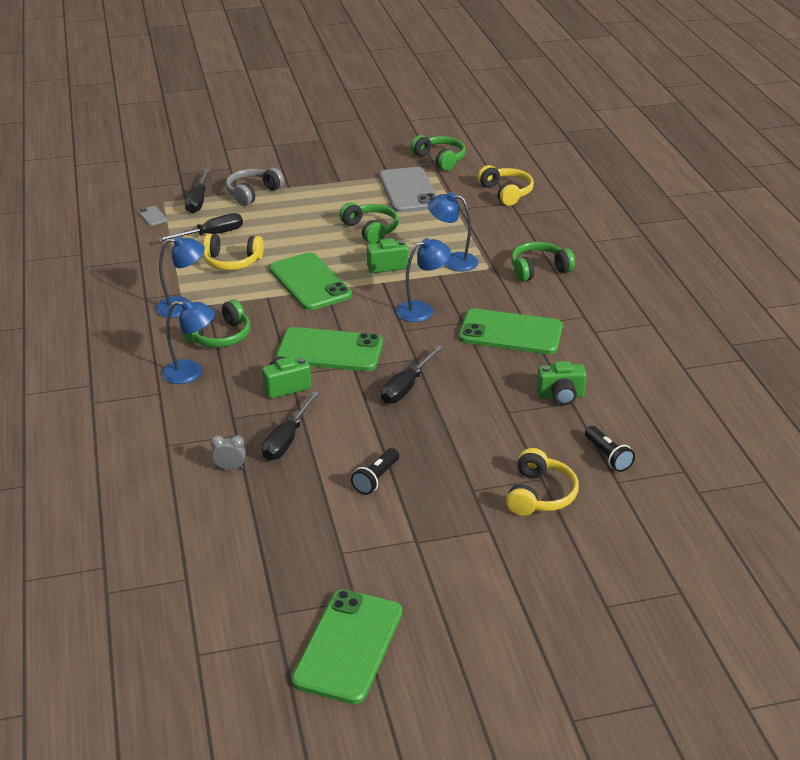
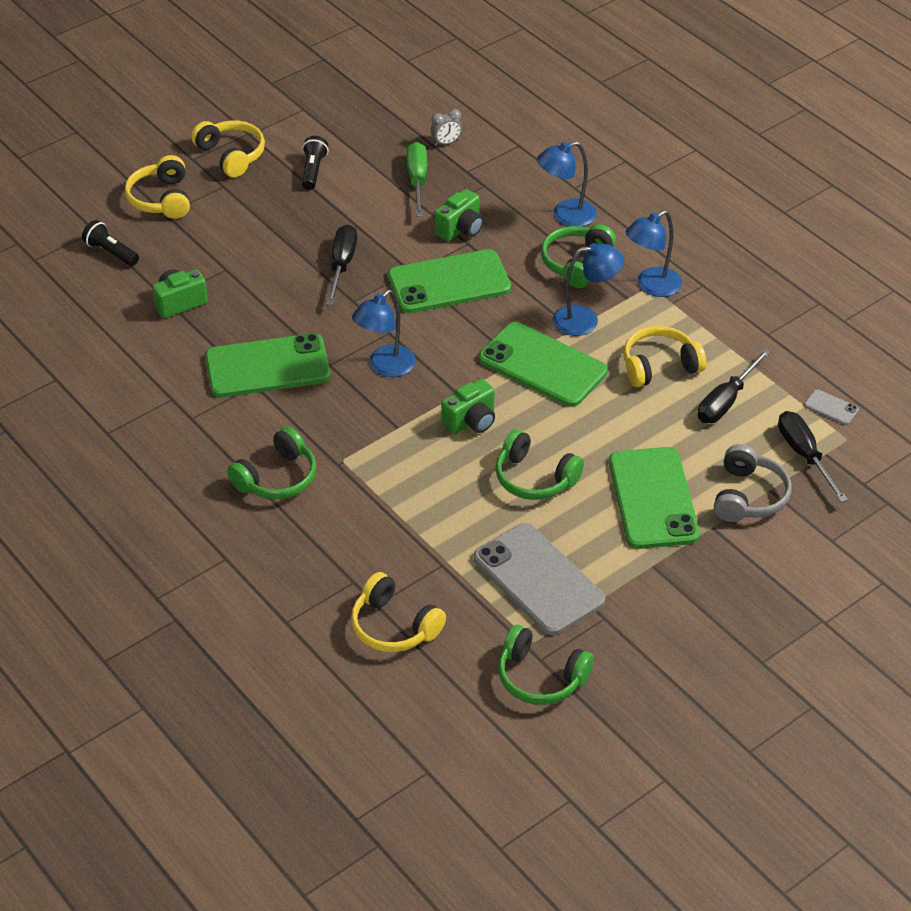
camera: 155 degrees right, 10 degrees up
(287, 440) = (417, 180): black screwdriver -> green screwdriver
(348, 646) = (257, 56): green phone -> green phone (653, 498)
(447, 521) = (231, 155): none -> yellow headphones
(452, 261) = (394, 457): blue lamp -> blue lamp (585, 320)

